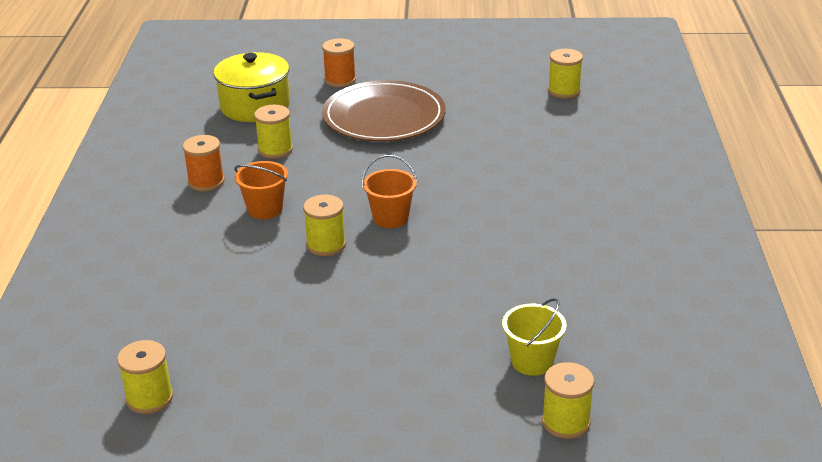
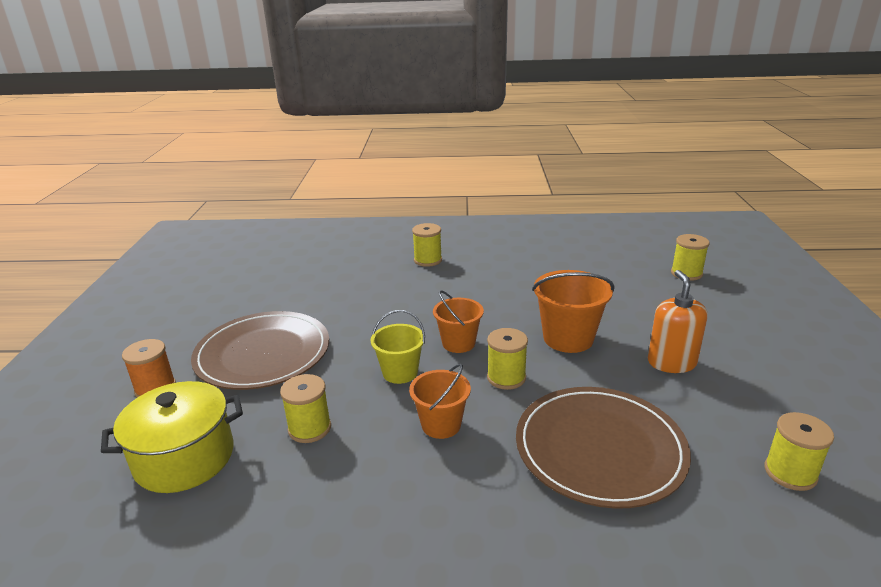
camera: 90 degrees left, 5 degrees down
(206, 182) = (374, 484): orange spool -> none
(213, 290) = (599, 448): none -> brown plate
(335, 359) = (671, 362): none -> orange soap dispenser
(393, 290) = (568, 338): none -> orange bucket
(532, 361) = (633, 283): yellow bucket -> yellow bucket (400, 372)
(564, 91) = (261, 264): yellow spool -> yellow spool (428, 260)

